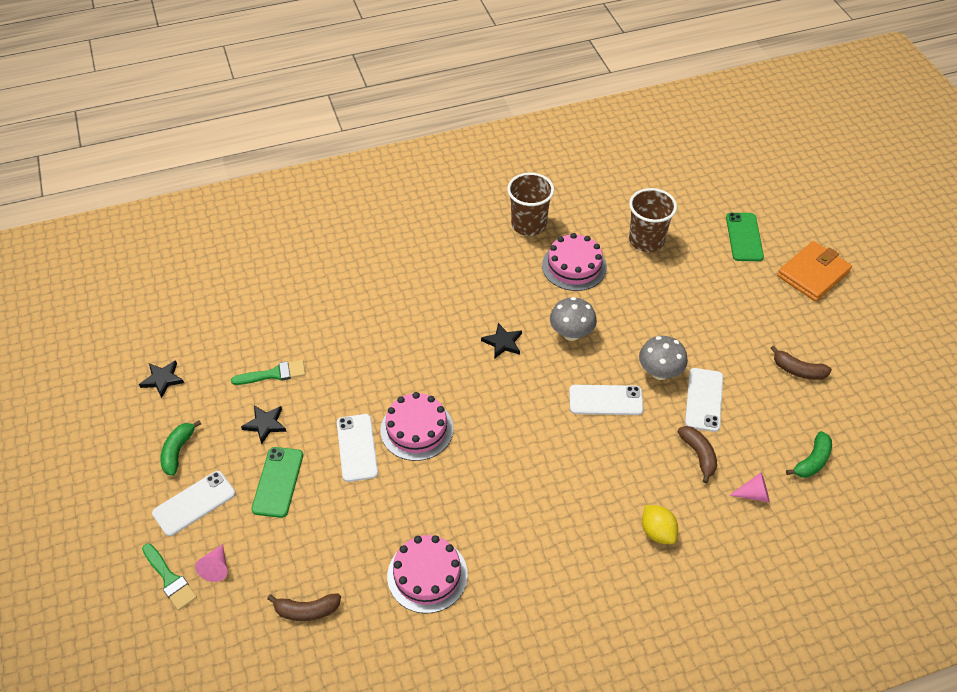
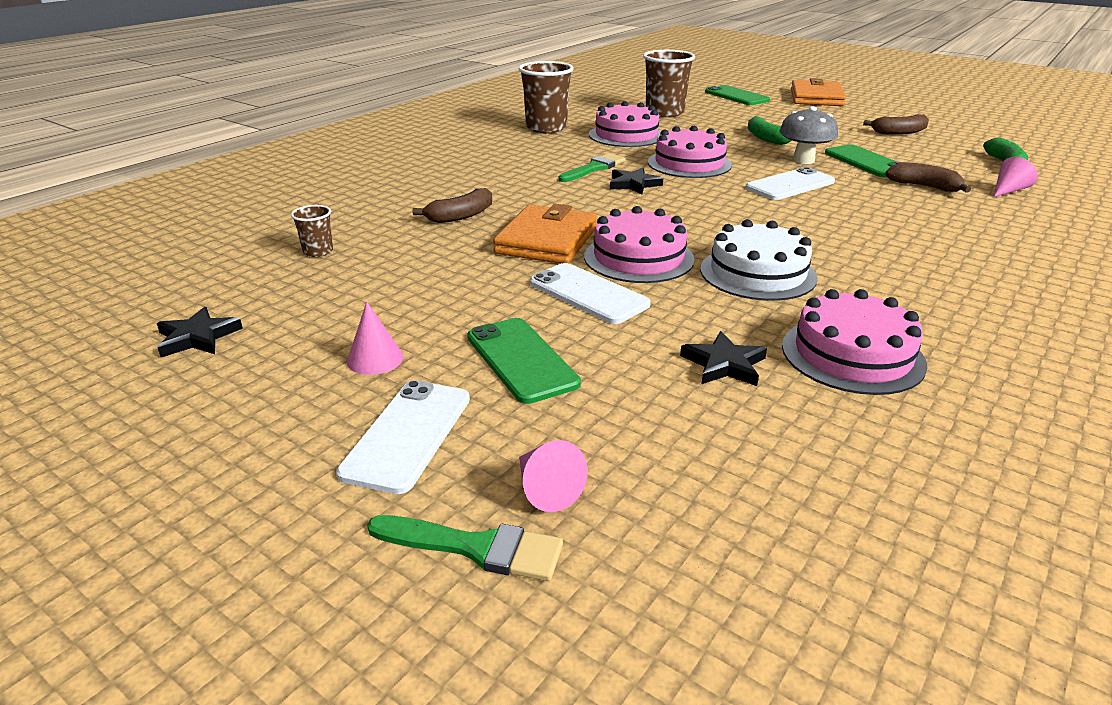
camera: 35 degrees left, 20 degrees down
(178, 451) = (308, 393): green banana -> green banana (765, 138)
(220, 442) = (375, 359): none -> pink cone
(262, 326) = (318, 251): none -> brown cup
(265, 424) = (428, 319): black star -> black star (724, 364)
(274, 374) = (385, 278): green brush -> green brush (594, 168)
(307, 610) = (764, 464): brown banana -> brown banana (460, 216)
(385, 382) = (547, 241): none -> orange wallet
(463, 483) = (757, 273): none -> white cake
(571, 333) = (689, 163): grey mushroom -> pink cake
(657, 532) = (991, 235): yellow lemon -> none
(704, 400) = (866, 162): white phone -> green phone

